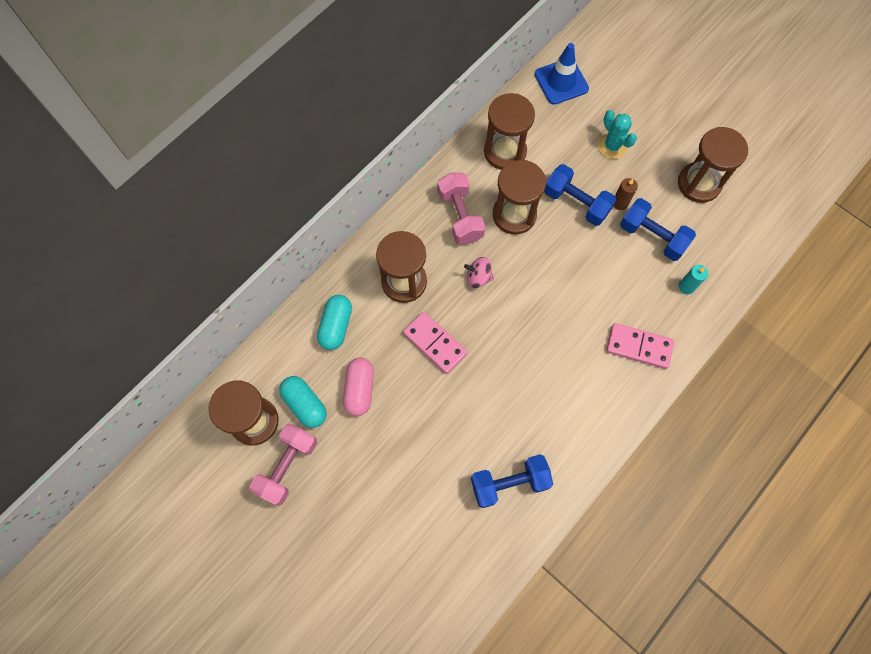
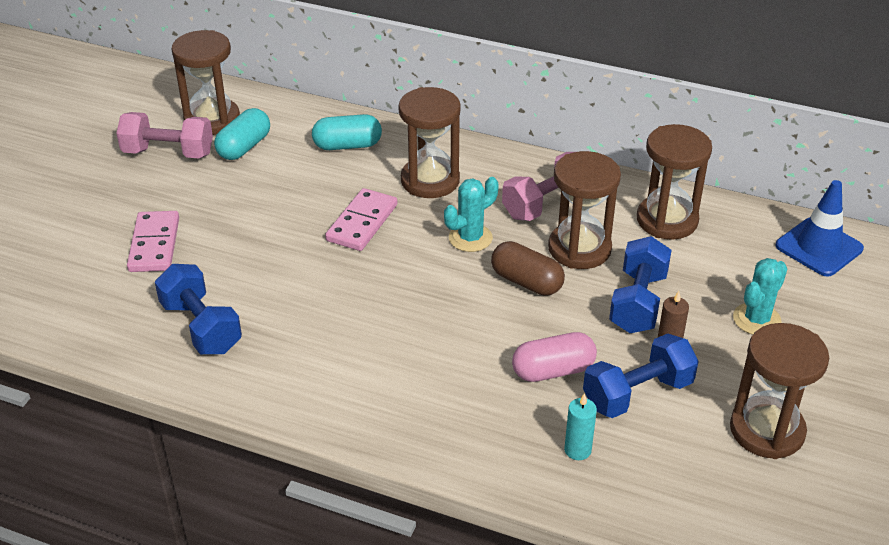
camera: 70 degrees right, 30 degrees down
(359, 389) = (277, 180): pink capsule -> pink capsule (553, 371)
(478, 277) = (470, 238): pink spinning top -> turquoise cactus
(535, 259) = (526, 282): none -> brown capsule
(639, 346) = (451, 415): pink domino -> pink domino (154, 244)
(652, 236) = (637, 394): blue dumbbell -> blue dumbbell turned 45 degrees clockwise

